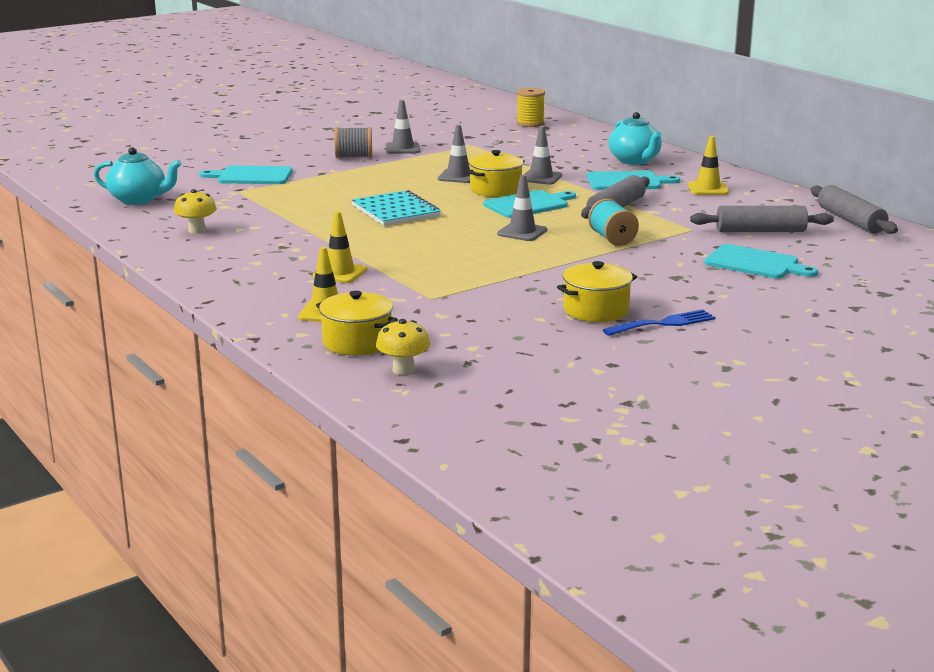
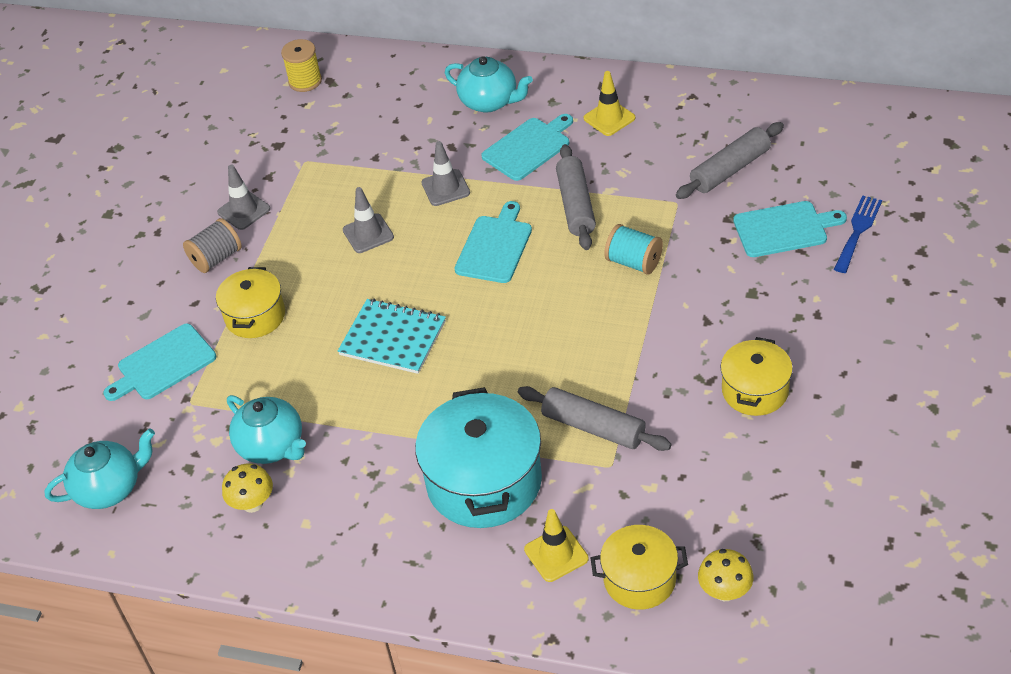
camera: 35 degrees left, 25 degrees up
(248, 218) = (272, 446): none -> turquoise teapot
(340, 273) = (484, 482): yellow traffic cone -> turquoise pot
(495, 189) = (432, 237): yellow pot -> yellow pot (255, 316)
(522, 232) = (549, 301): grey traffic cone -> none
(664, 323) = (824, 374): blue fork -> blue fork (858, 231)
(850, 220) = (776, 106): grey rolling pin -> grey rolling pin (593, 427)

